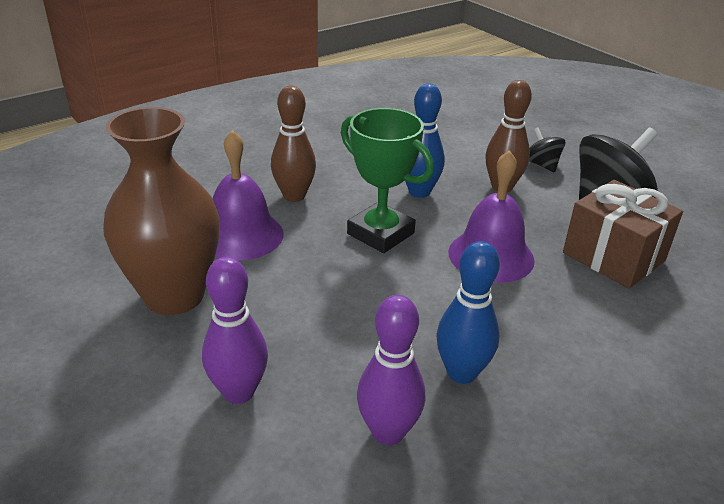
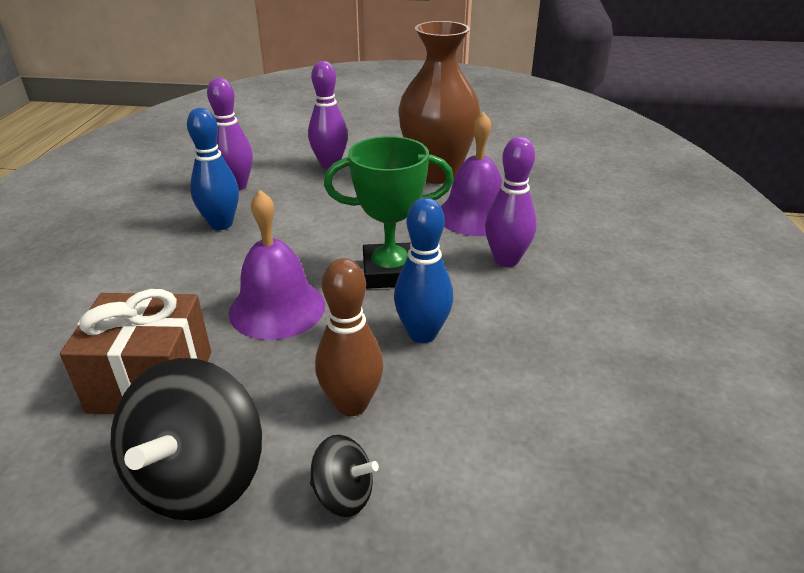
camera: 135 degrees right, 0 degrees up
(294, 196) = (506, 260): brown bowling pin -> purple bowling pin

